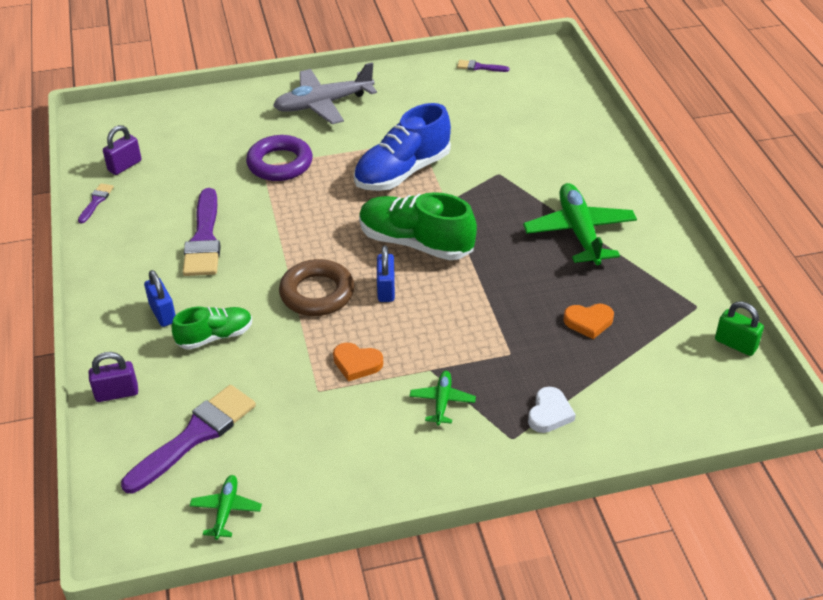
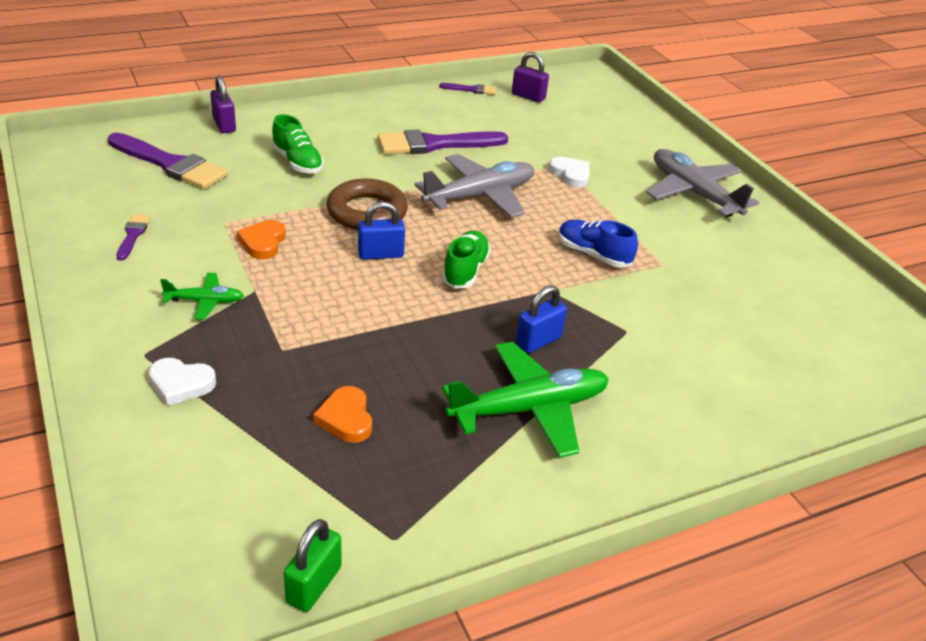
camera: 75 degrees right, 5 degrees down
(163, 313) = (326, 135): blue padlock -> blue padlock (538, 341)
(226, 510) = (79, 187): green plane -> none
(280, 163) = (570, 175): purple ring -> white heart
(304, 221) = (480, 196): none -> grey plane
(402, 172) = (593, 255): blue shoe -> blue shoe, size x0.59
(415, 243) = (465, 270): green shoe -> green shoe, size x0.59
(479, 67) = (858, 307): purple brush -> purple brush (133, 235)

